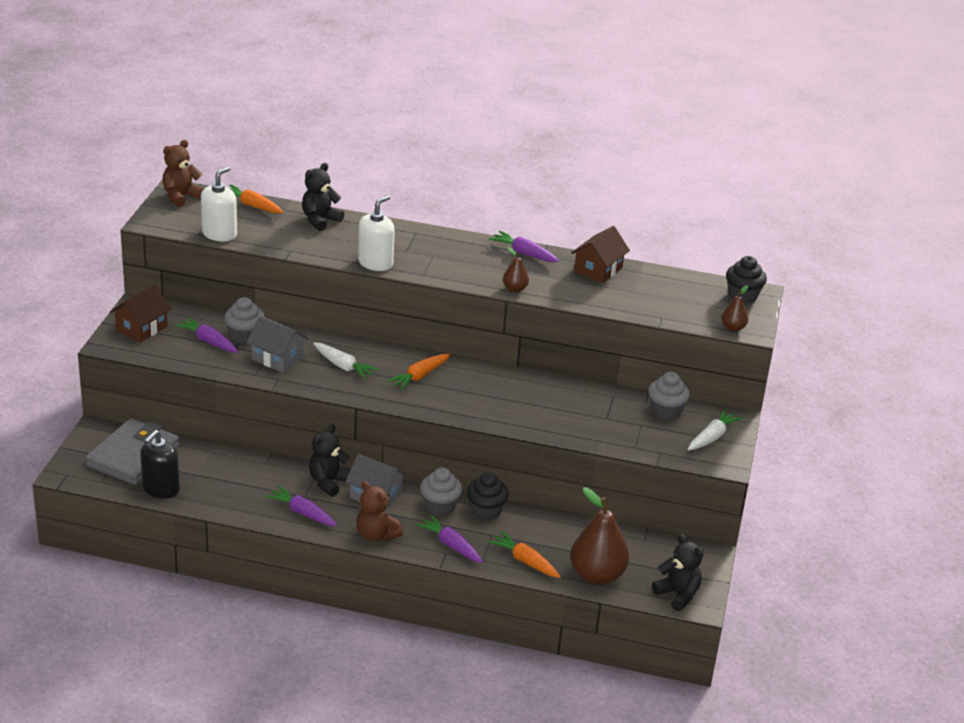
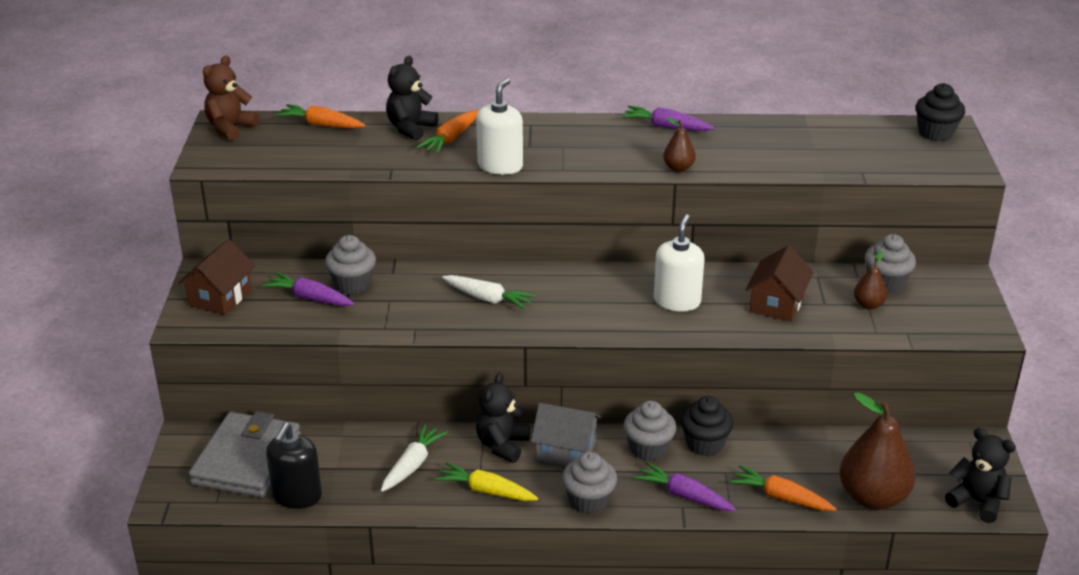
camera: 10 degrees left, 0 degrees up
(219, 234) = (296, 163): white soap dispenser -> white soap dispenser (677, 301)
(277, 358) = (403, 303): grey house -> none
(302, 512) = (486, 491): purple carrot -> yellow carrot
(376, 535) = (588, 501): brown teddy bear -> grey cupcake
(419, 376) = (583, 294): orange carrot -> orange carrot (451, 139)
(598, 270) = (760, 131): brown house -> brown house (777, 303)
(712, 437) = (954, 303): white carrot -> white carrot (412, 465)
(733, 328) = (948, 170): brown pear -> brown pear (868, 305)

